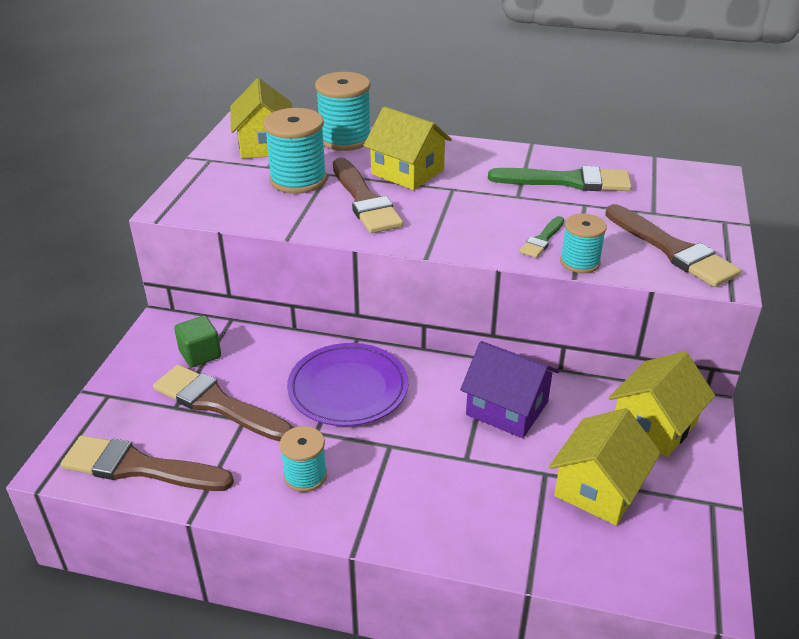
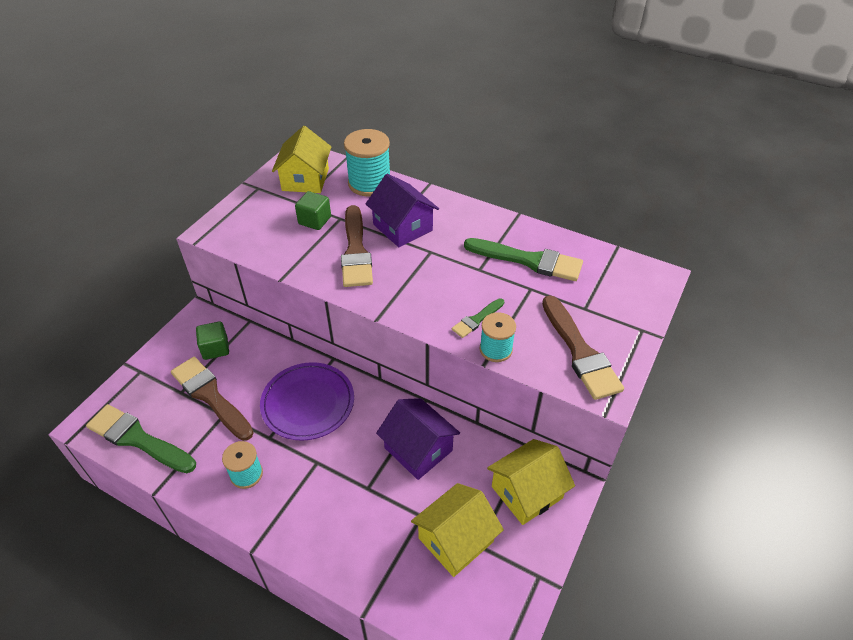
camera: 15 degrees right, 10 degrees up
(139, 467) = (138, 439): brown brush -> green brush
(298, 180) = (314, 220): turquoise spool -> green cube
(407, 172) = (402, 227): yellow house -> purple house

